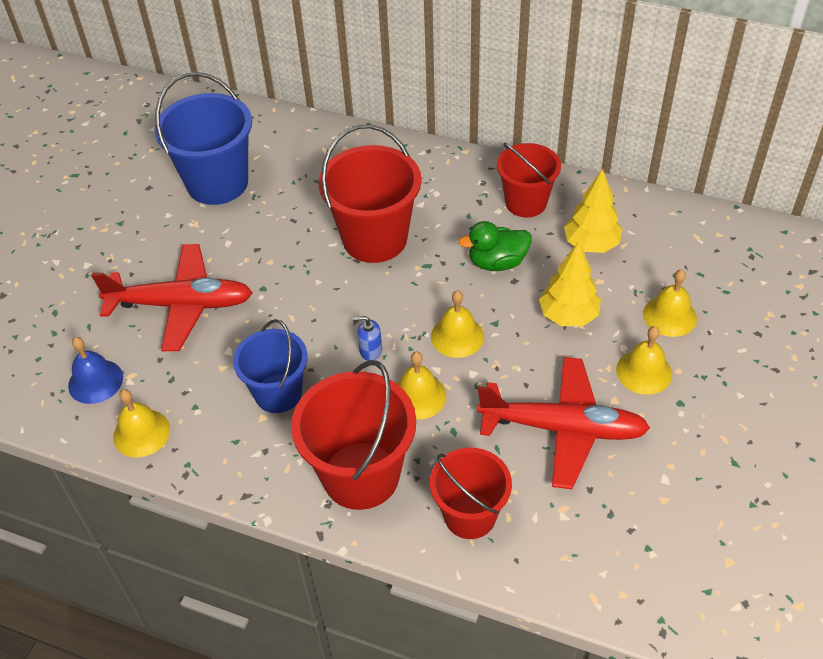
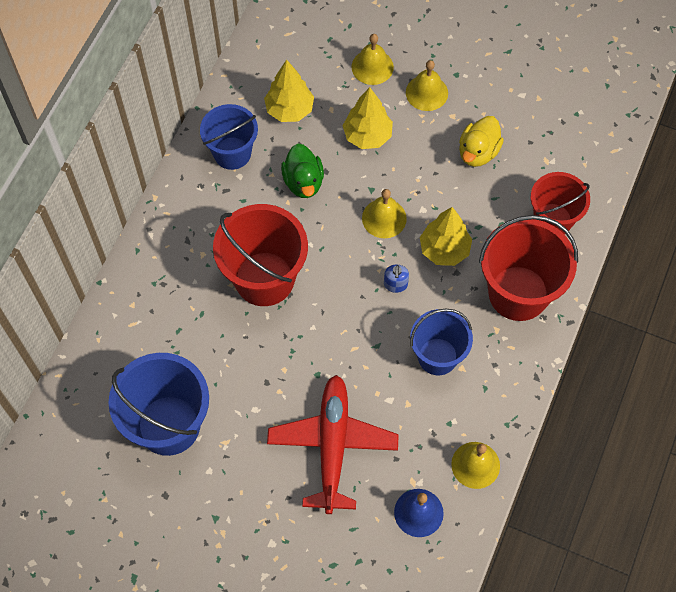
camera: 90 degrees left, 15 degrees up
(418, 396) = (444, 250): yellow bell -> yellow tree
(526, 203) = (232, 153): red bucket -> blue bucket
(563, 429) = (478, 152): red plane -> yellow duck

